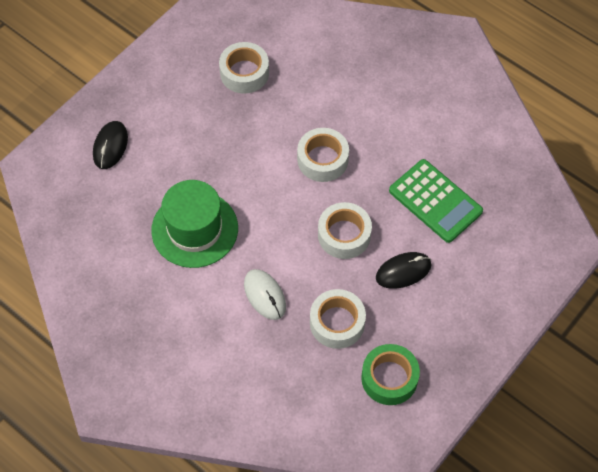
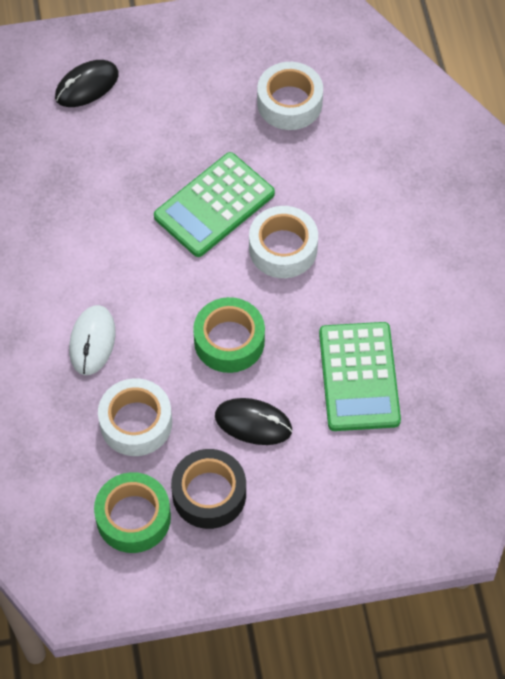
camera: 40 degrees right, 0 degrees up
(194, 229) = (88, 226): green hat -> none
(258, 163) = (214, 205): none -> green calculator
(344, 235) = (229, 341): white tape -> green tape
(418, 330) = (209, 494): none -> black tape

